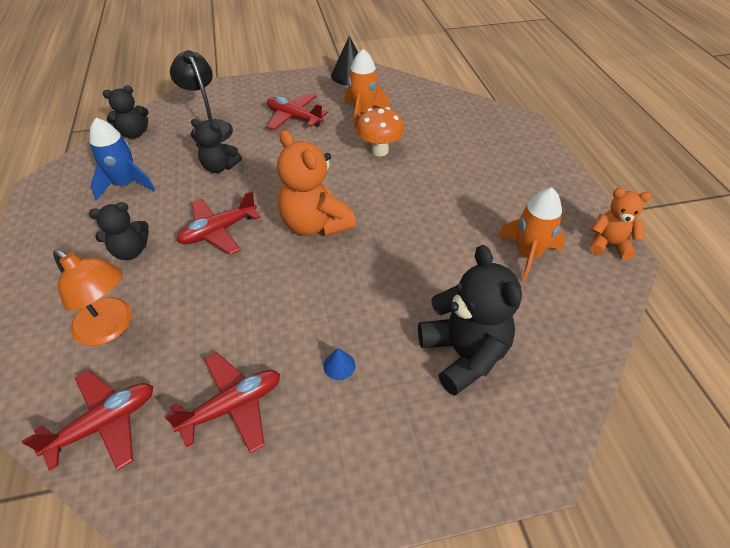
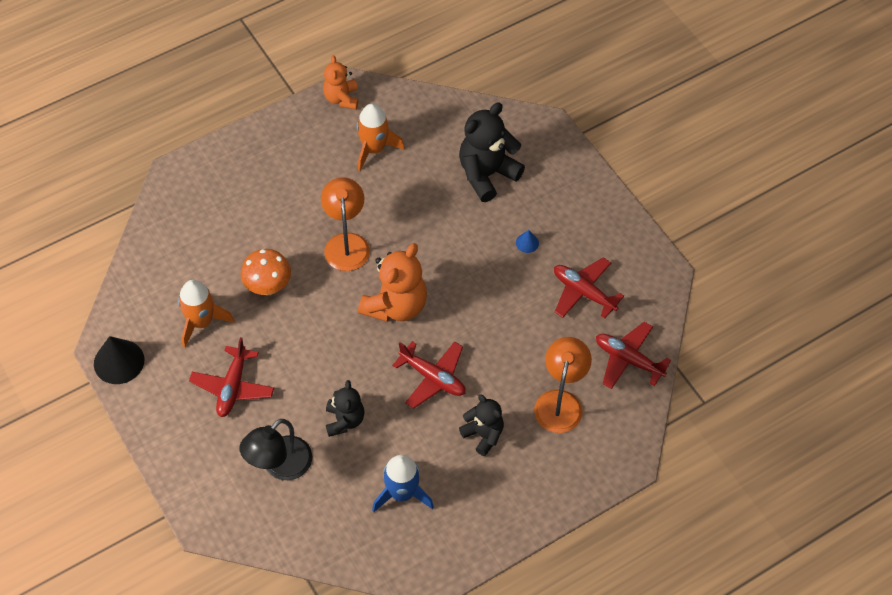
camera: 110 degrees left, 10 degrees up
(134, 133) = (316, 539): black teddy bear -> none
(406, 207) = (346, 243): none -> orange lamp

